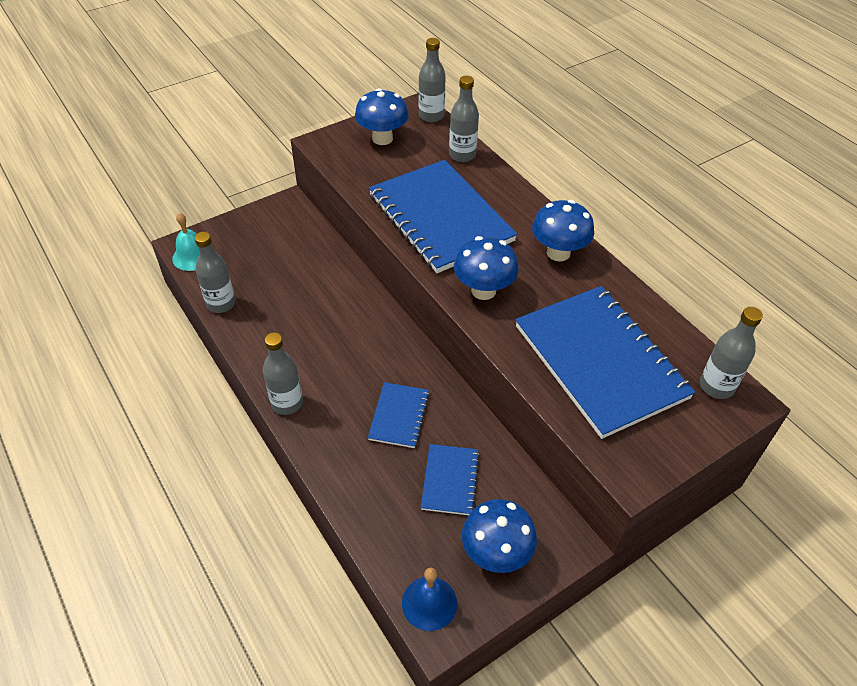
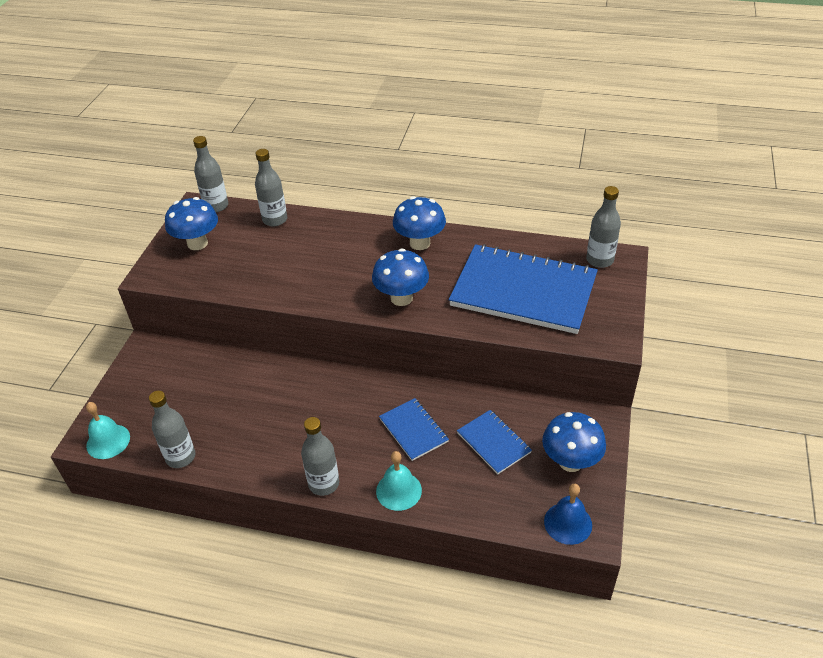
camera: 40 degrees left, 5 degrees down
(331, 455) = (398, 490): none -> turquoise bell
(440, 218) = (313, 271): blue notebook -> none

